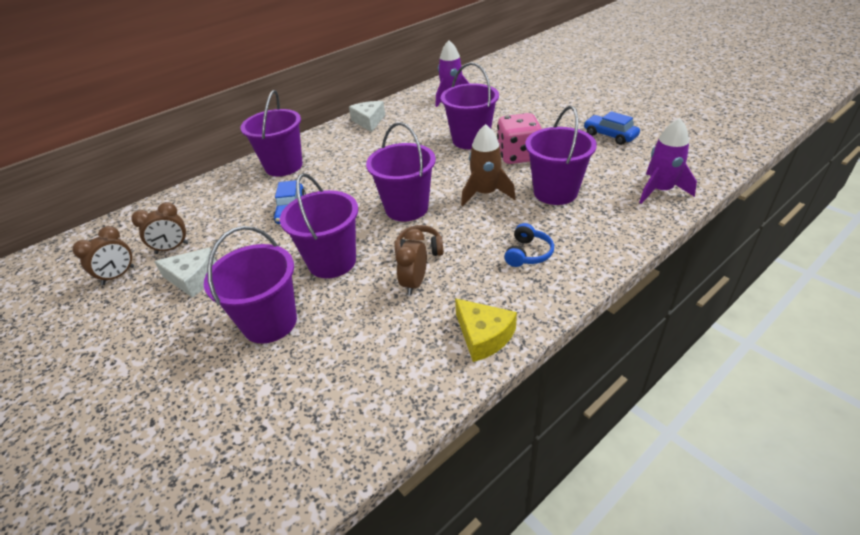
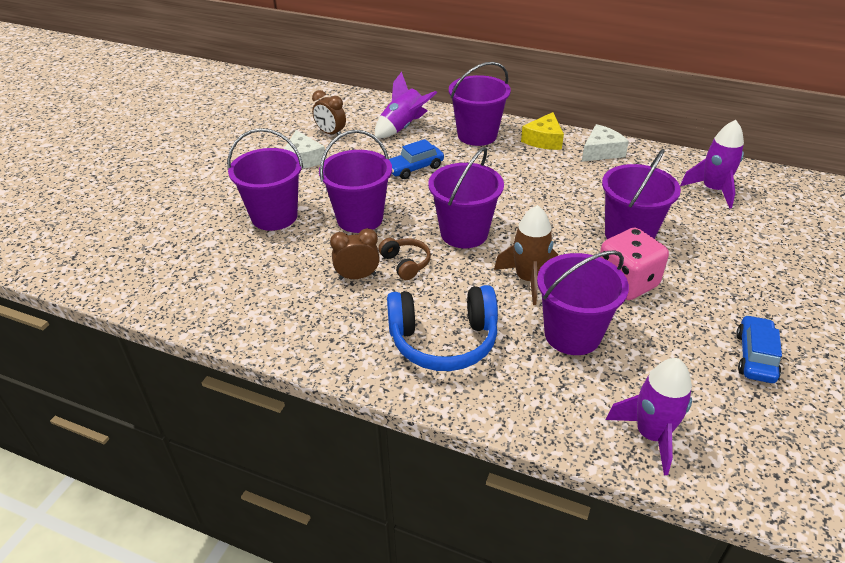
camera: 60 degrees right, 0 degrees up
(118, 276) = (289, 126): brown clock -> none
(221, 201) = (403, 127): none -> purple rocket
(483, 336) = (310, 341): yellow cheese -> yellow cheese (544, 140)
(528, 253) = (443, 340): blue headphones -> blue headphones, size x1.95

